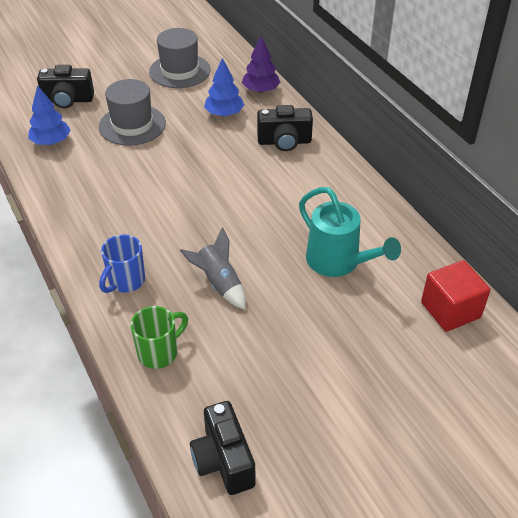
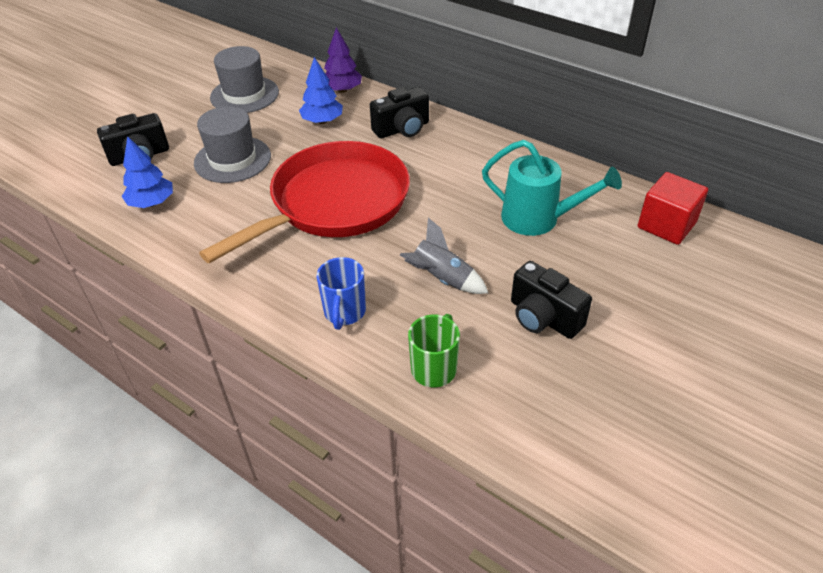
camera: 25 degrees left, 0 degrees up
(182, 189) = (334, 203): none -> red pan
(223, 461) = (580, 445): black camera -> black camera (543, 318)

